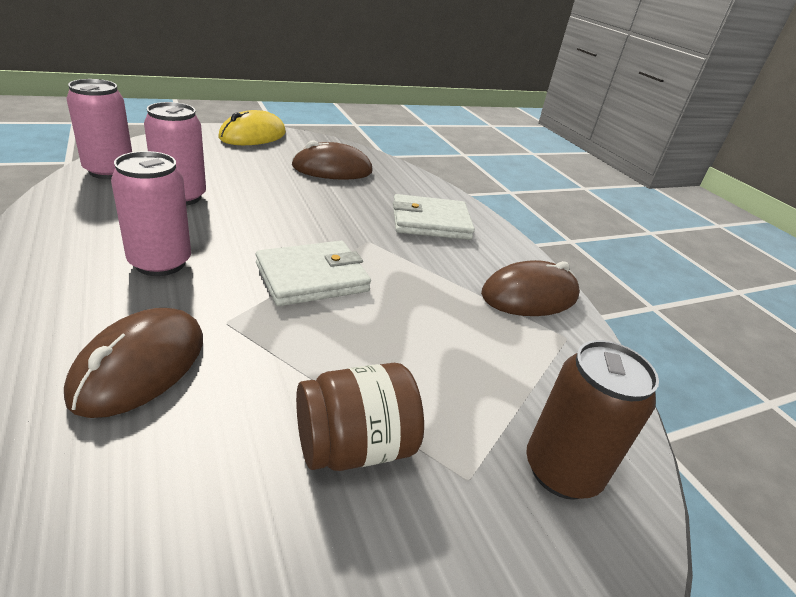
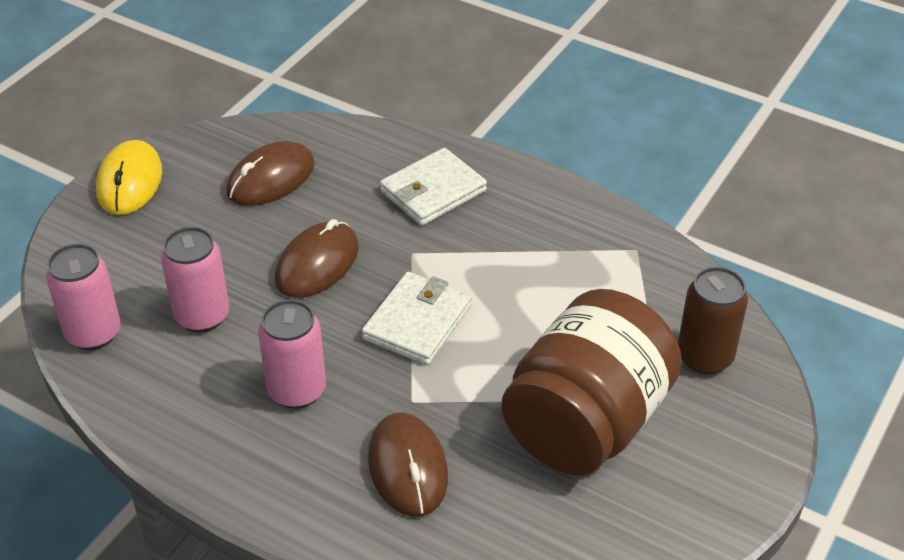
camera: 30 degrees left, 10 degrees up
(354, 446) = (586, 423): brown jar -> brown jar, size x1.93
(529, 295) = (581, 225): brown mouse -> brown mouse (317, 264)

